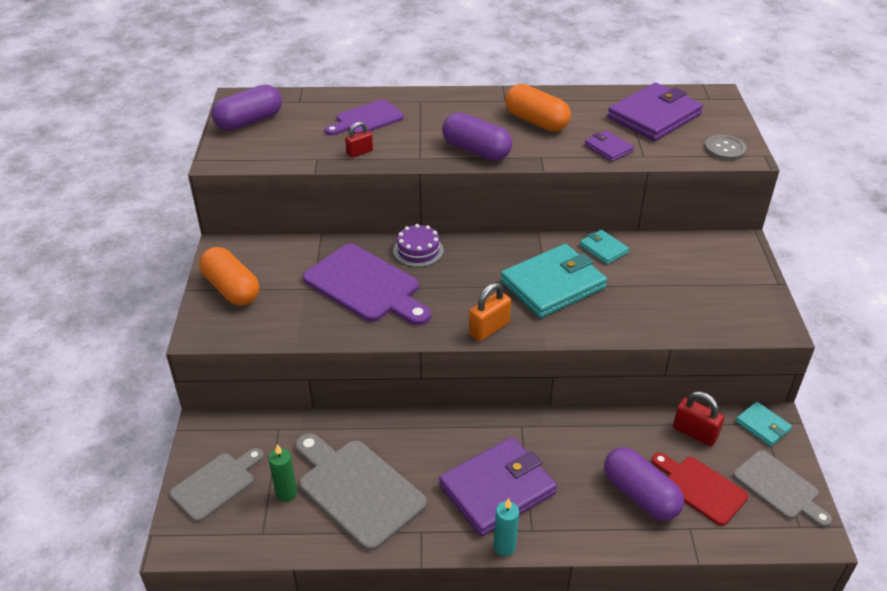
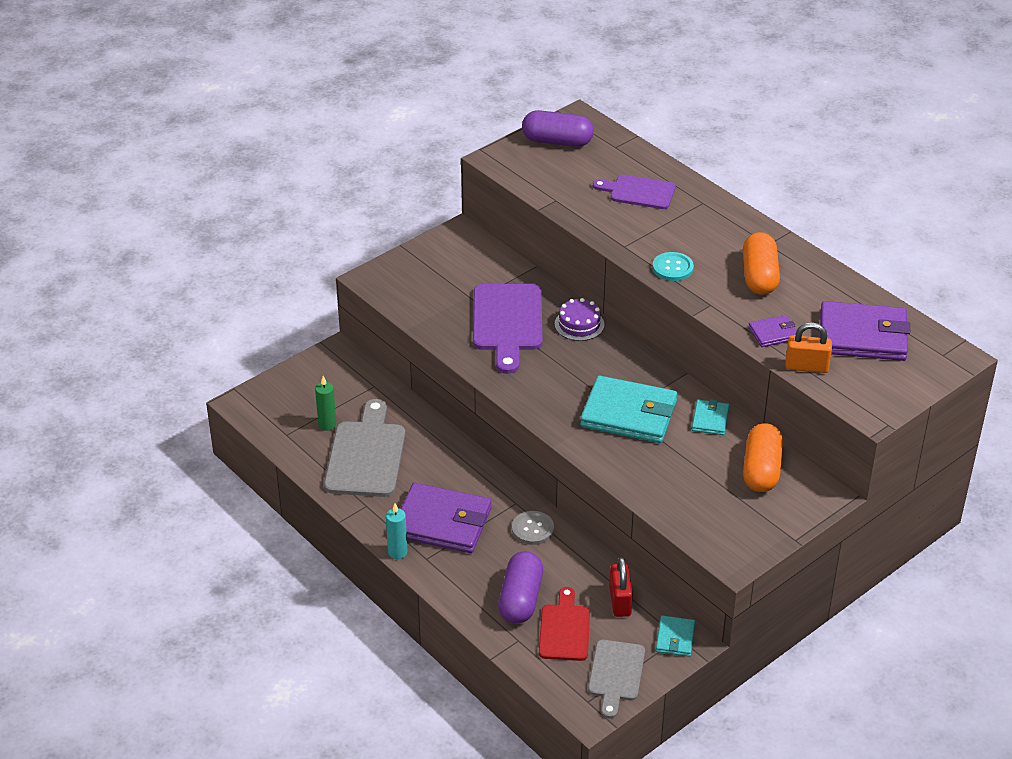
camera: 50 degrees right, 0 degrees up
(216, 484) = (299, 389): grey cutting board -> none
(231, 289) = (426, 264): orange capsule -> orange capsule (761, 470)
(359, 152) = (591, 214): red padlock -> none
(476, 150) = (672, 268): purple capsule -> turquoise button
(489, 328) = (538, 407): orange padlock -> orange padlock (806, 367)
(608, 148) = (773, 333): purple wallet -> purple wallet turned 60 degrees clockwise
(725, 149) = (865, 398): grey button -> grey button (532, 529)

